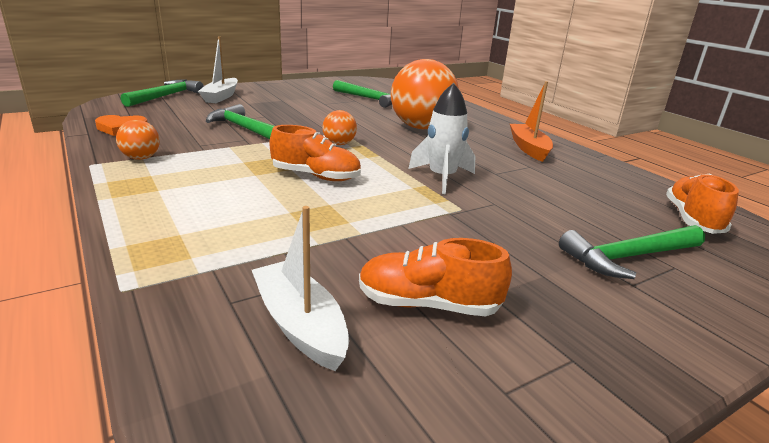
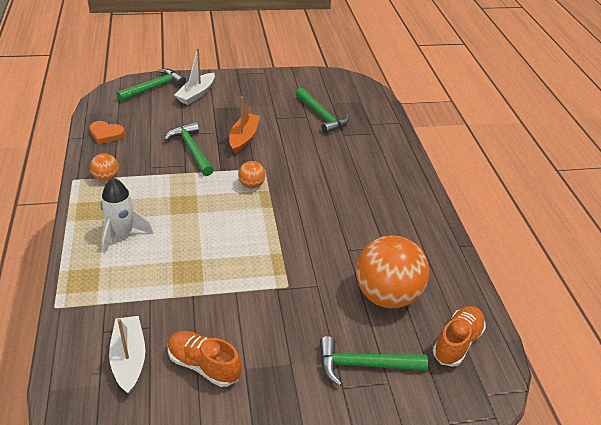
camera: 20 degrees right, 15 degrees up
(316, 176) = (210, 225): orange shoe -> none
(421, 127) = (335, 172): orange ball -> orange ball (386, 295)
(442, 178) = (300, 247): white rocket -> white rocket (122, 233)
(529, 148) = (406, 222): orange boat -> orange boat (244, 138)

